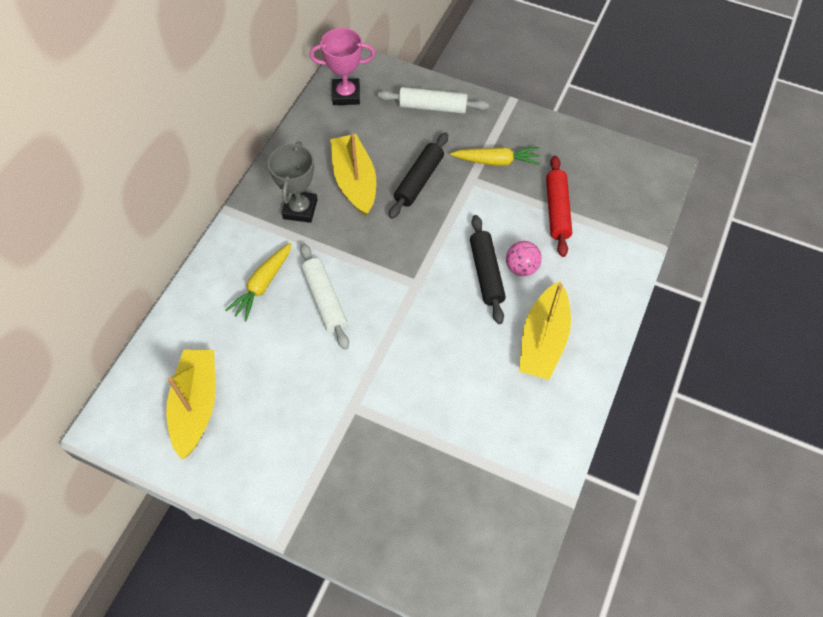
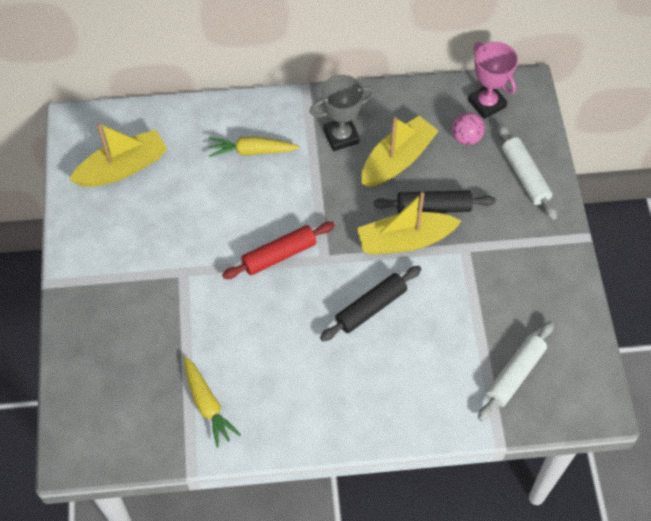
camera: 60 degrees right, 0 degrees up
(325, 300) = (266, 201): white rolling pin -> white rolling pin (515, 374)
(496, 161) = (500, 258): yellow carrot -> yellow carrot (207, 405)
(521, 267) = (395, 333): pink ball -> pink ball (466, 138)
(543, 340) = (331, 385): yellow boat -> yellow boat (405, 240)
(557, 210) = (479, 334): red rolling pin -> red rolling pin (279, 255)

